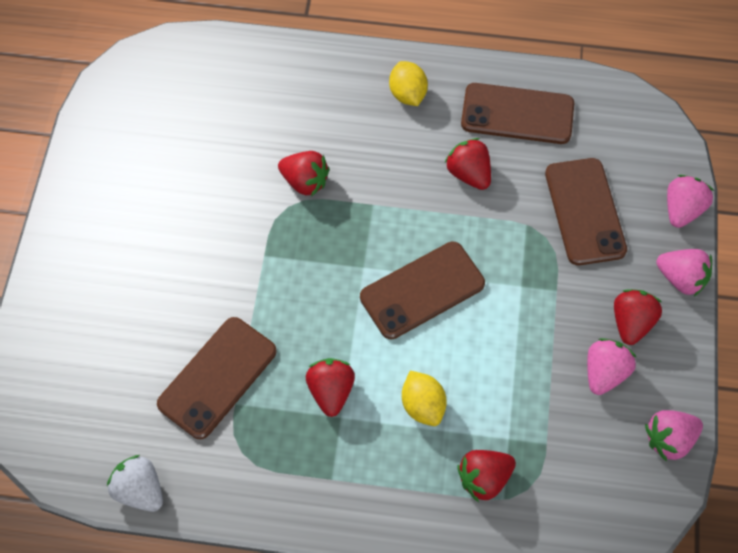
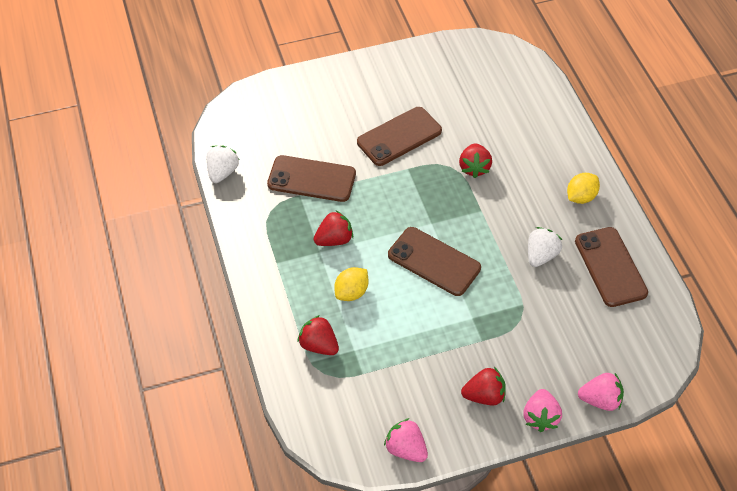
camera: 65 degrees right, 10 degrees down
(469, 173) = (541, 255): red strawberry -> white strawberry
(584, 211) = (557, 336): brown phone -> brown phone (399, 136)
(604, 372) = (435, 391): pink strawberry -> none

